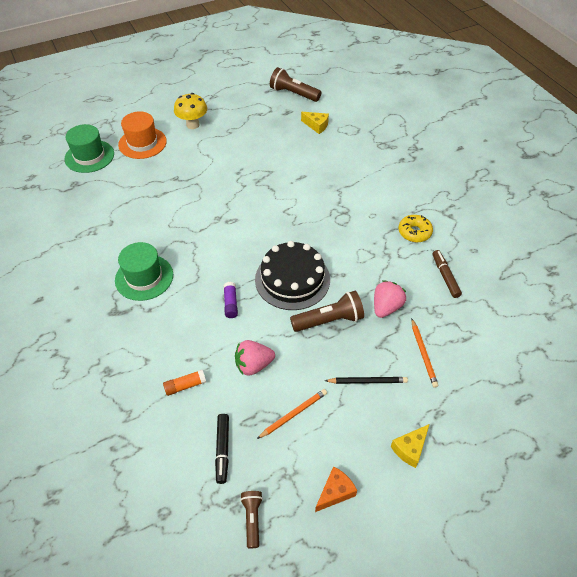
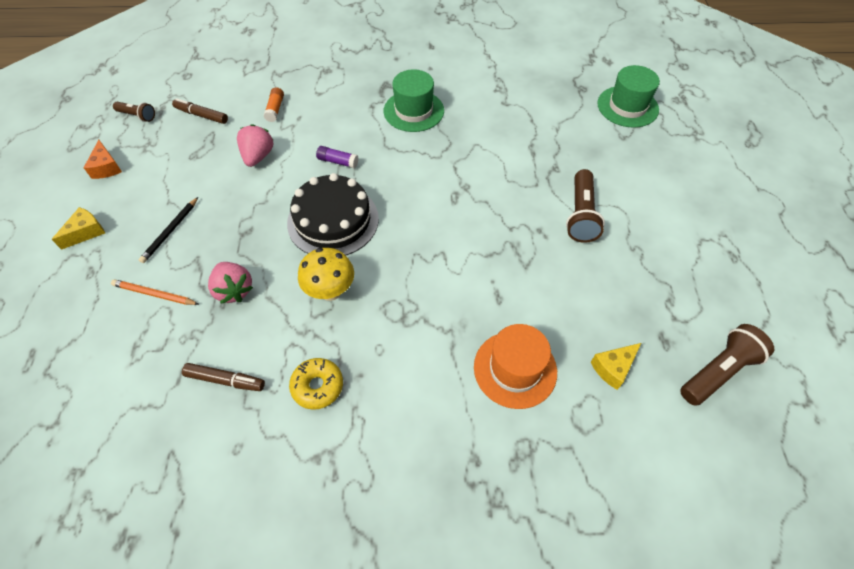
camera: 115 degrees right, 5 degrees up
(142, 143) = (638, 155): orange hat -> orange hat (515, 369)
(193, 125) = (663, 213): yellow mushroom -> yellow mushroom (330, 291)
(222, 450) = (201, 115): black marker -> brown marker
(293, 414) = (190, 166): orange pencil -> none
(329, 320) = (259, 231): brown flashlight -> brown flashlight (581, 215)
(410, 448) = (86, 232): yellow cheese -> yellow cheese turned 60 degrees clockwise

